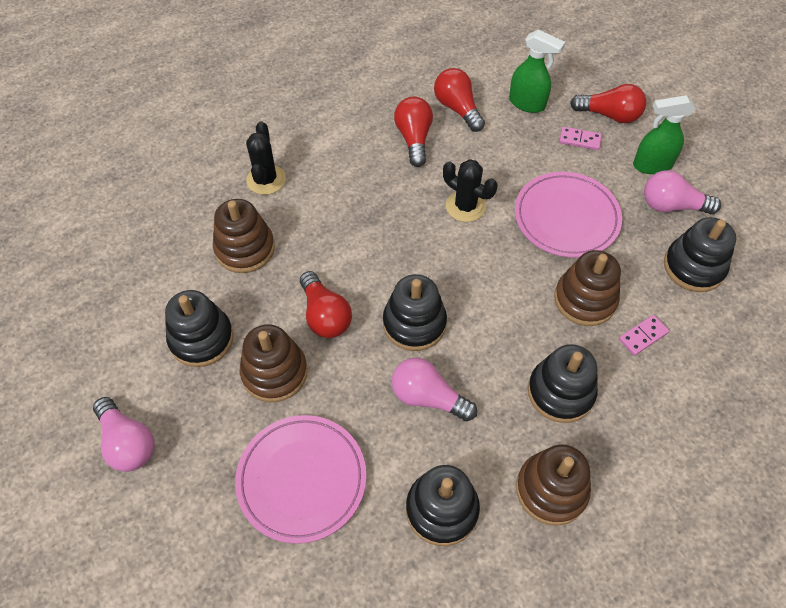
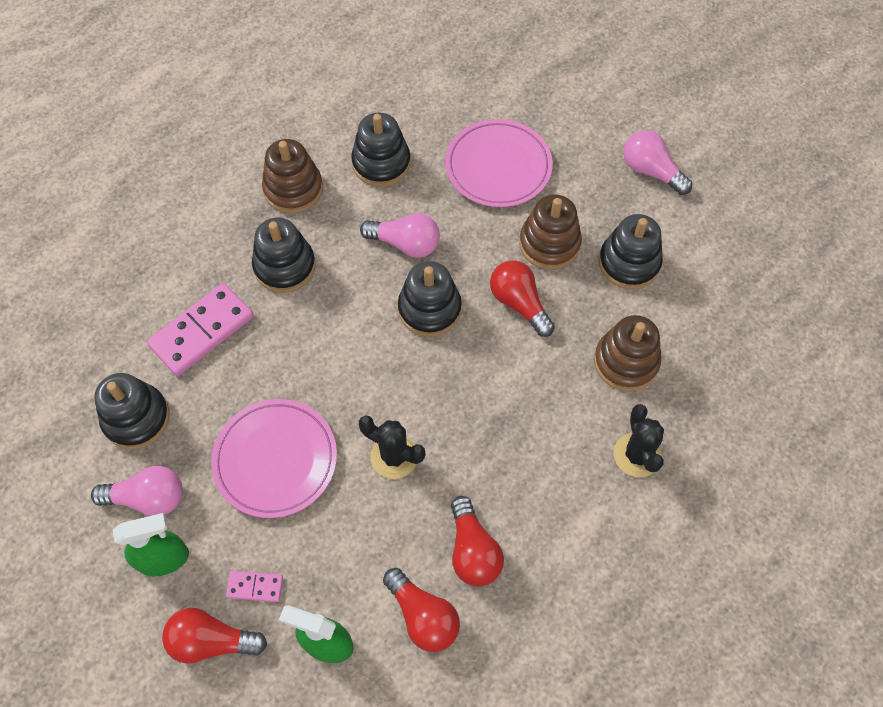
camera: 170 degrees right, 5 degrees up
(585, 299) = (258, 361): brown stacking toy -> none
(643, 336) = (202, 331): pink domino -> pink domino, size x2.08

